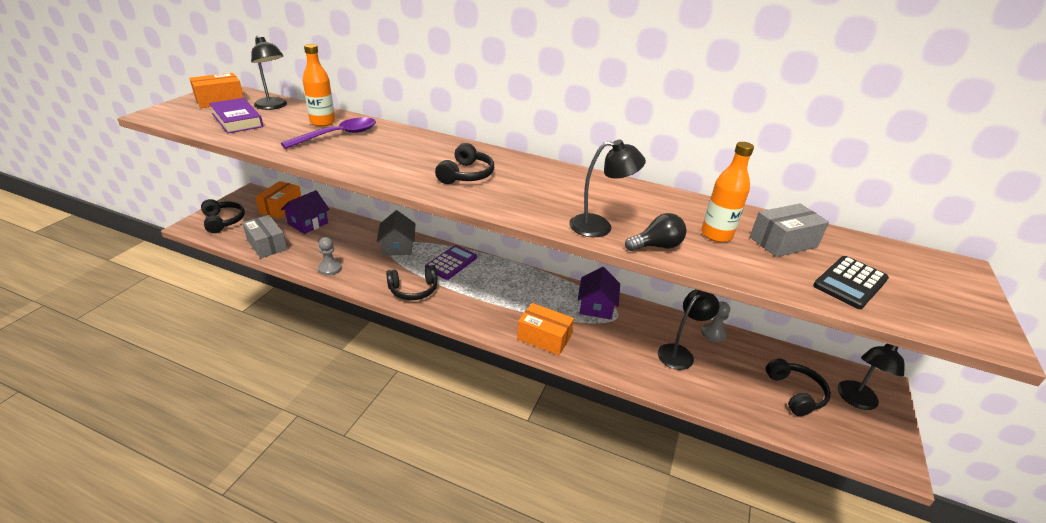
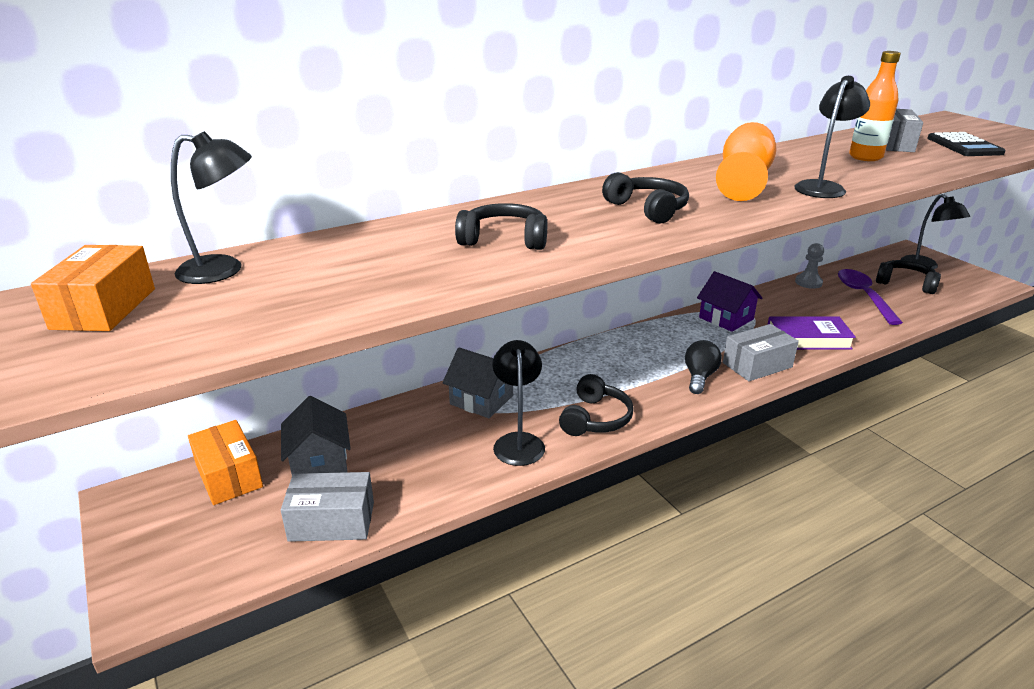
camera: 50 degrees left, 5 degrees down
(223, 221) = (181, 557): black headphones -> black headphones (504, 239)
(237, 120) = (237, 308): purple book -> purple book (808, 338)
(308, 223) = (319, 461): purple house -> grey house
(322, 122) = (358, 249): orange bottle -> none
(330, 268) = (474, 473): grey pawn -> none
(338, 135) = (427, 248): purple spoon -> purple spoon (863, 296)
(451, 263) = (562, 373): purple calculator -> none
(544, 337) = (757, 365): orange box -> grey box
(571, 195) = (743, 180): none -> orange goblet
(656, 246) = (875, 179): black light bulb -> black light bulb (699, 377)
(680, 353) = (827, 307): black lamp -> black lamp (518, 442)

